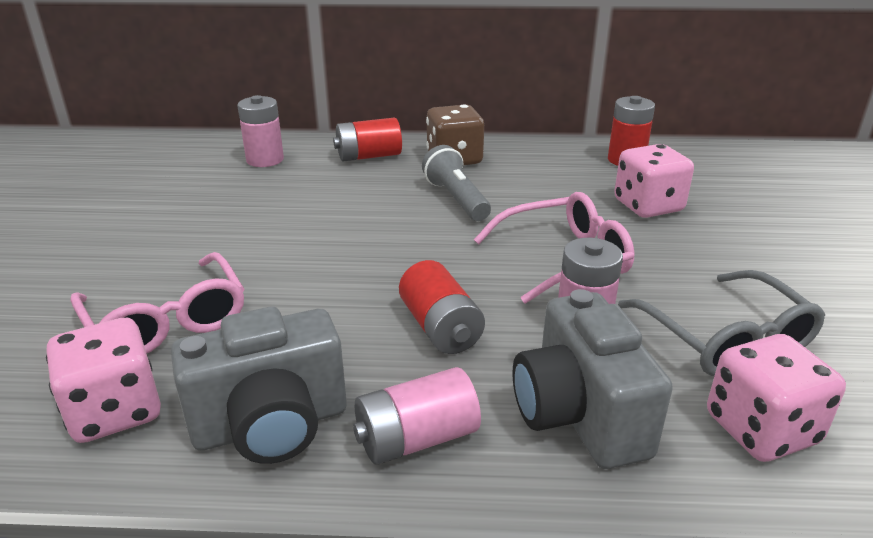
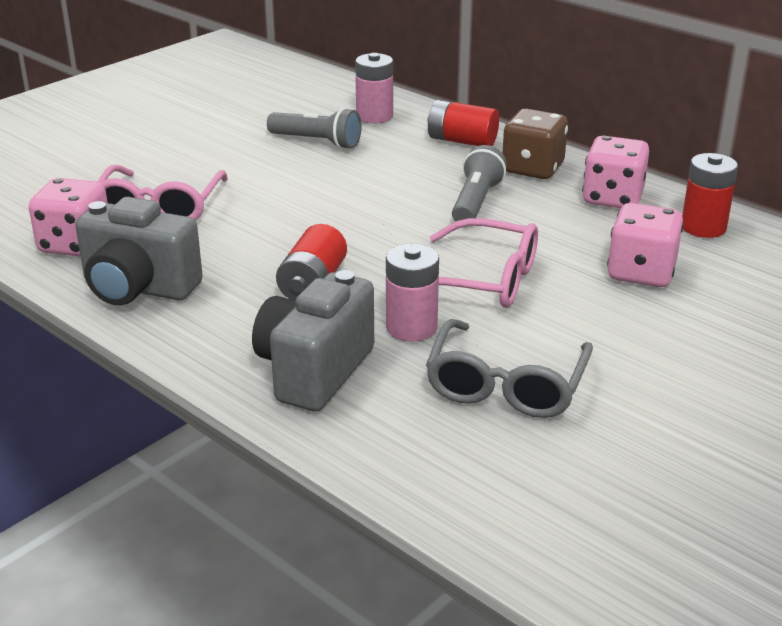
camera: 40 degrees right, 0 degrees up
(245, 197) = (317, 142): none -> grey flashlight
(416, 438) = (202, 333): pink battery -> none
(761, 429) = (420, 439): pink dice -> pink dice (612, 198)

